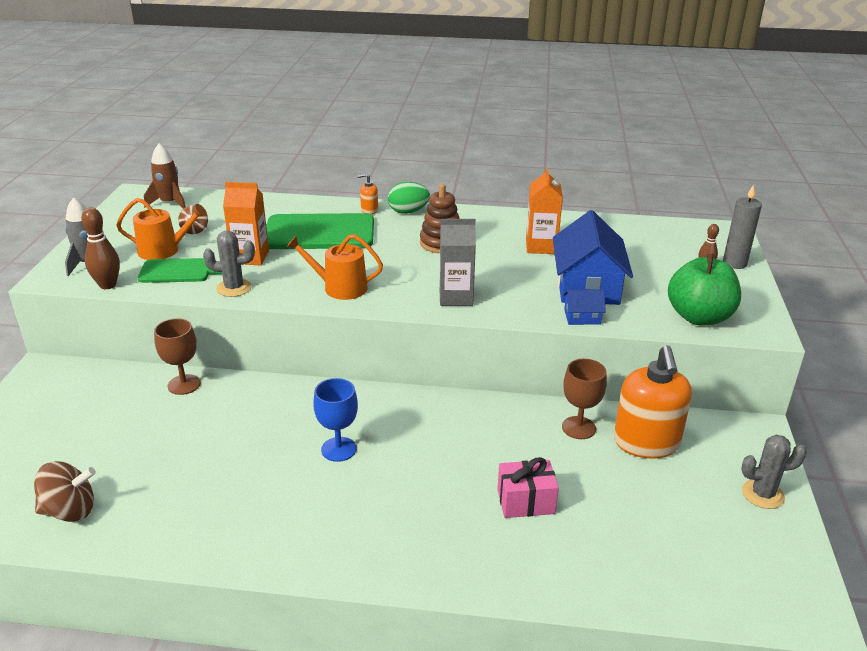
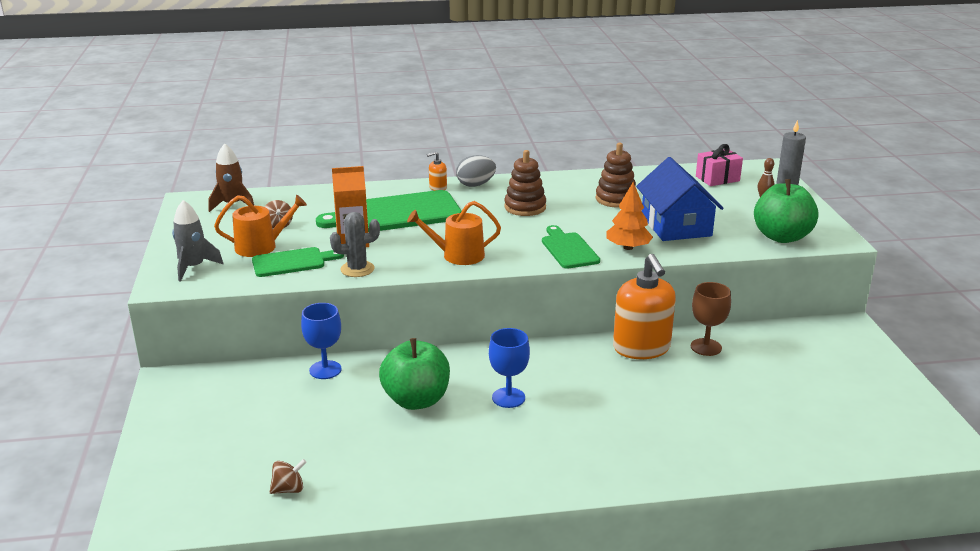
camera: 15 degrees left, 5 degrees down
(70, 511) = (289, 489): brown spinning top -> brown spinning top, size x0.61
(108, 285) = (228, 283): brown bowling pin -> none
(184, 384) = (325, 370): brown goblet -> blue goblet
(248, 434) = (416, 400): none -> green apple
(408, 212) = (475, 185): green egg -> grey egg
(456, 297) = (568, 249): grey carton -> green cutting board
(519, 304) = (628, 247): none -> orange tree
(525, 501) = (694, 409): pink gift -> pink gift (717, 178)
(541, 246) = (616, 199): orange carton -> brown stacking toy
(582, 317) = (687, 250): blue house -> none
(646, 443) = (767, 349): orange soap dispenser -> orange soap dispenser (641, 348)
(762, 494) = (877, 371): grey cactus -> none

